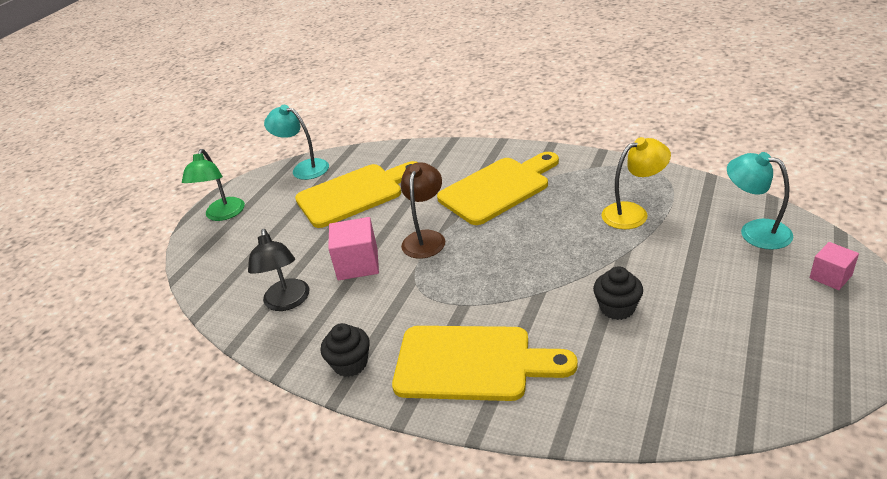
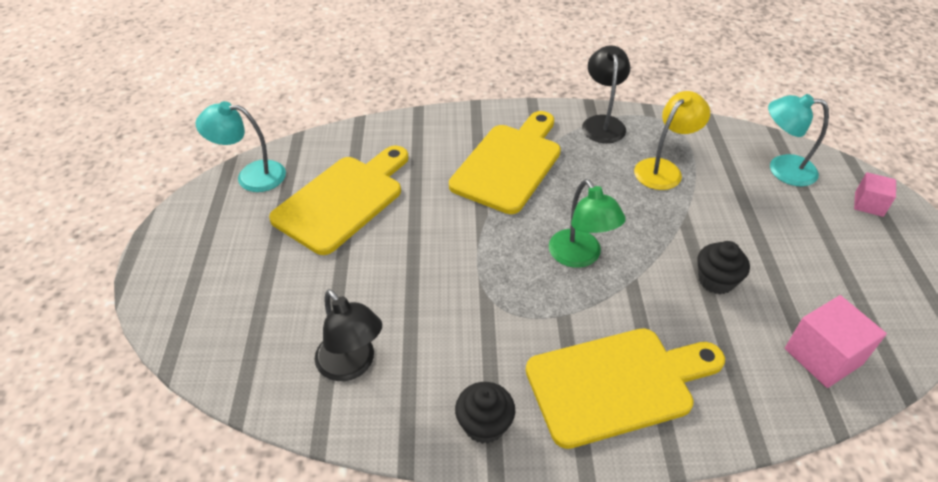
camera: 30 degrees left, 10 degrees up
(223, 215) = (177, 263): green lamp -> green lamp (580, 257)
(358, 264) = (408, 293): pink cube -> pink cube (823, 356)
(426, 238) = (468, 242): brown lamp -> none
(602, 169) = (602, 123): none -> black lamp

